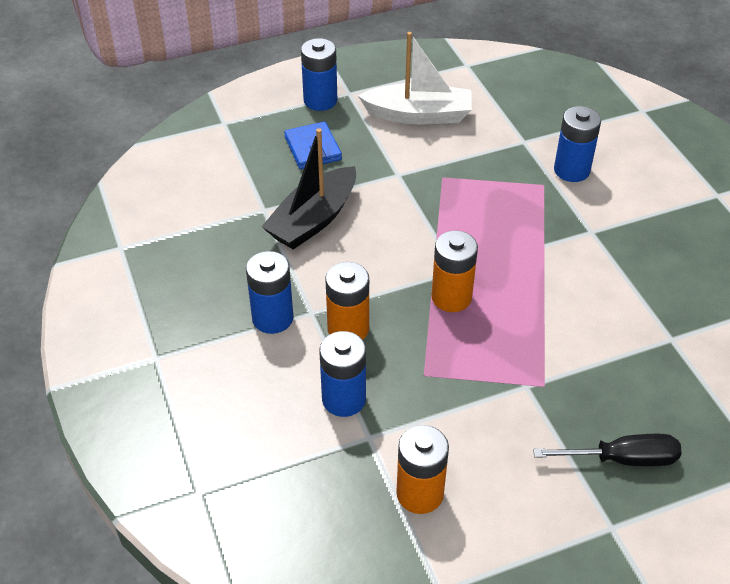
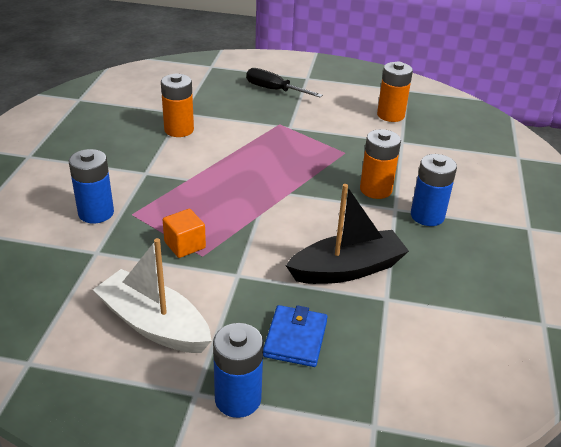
camera: 150 degrees left, 10 degrees down
(344, 399) = (405, 160): blue battery -> none
(451, 297) = (288, 178): orange battery -> orange battery (179, 130)
(466, 178) = (185, 245): none -> orange cube

